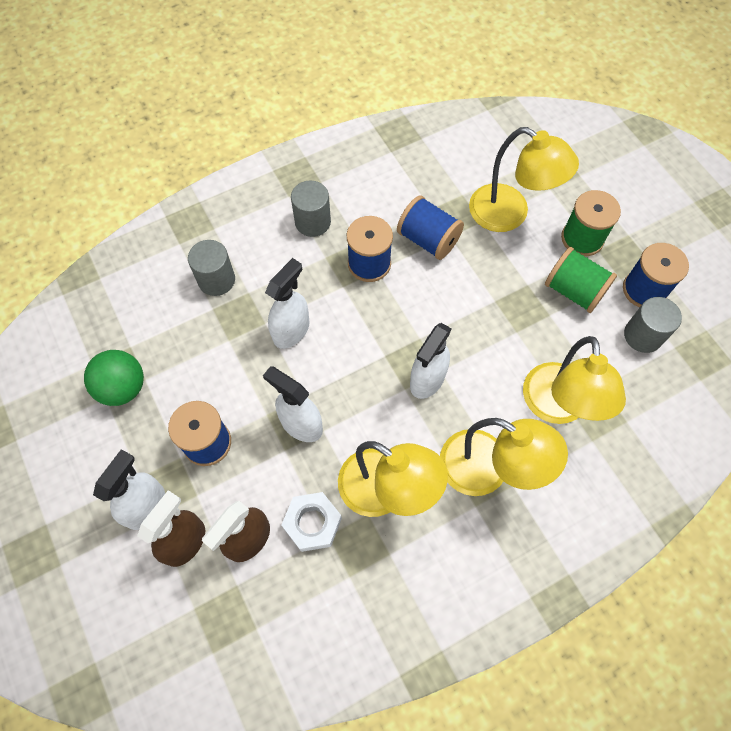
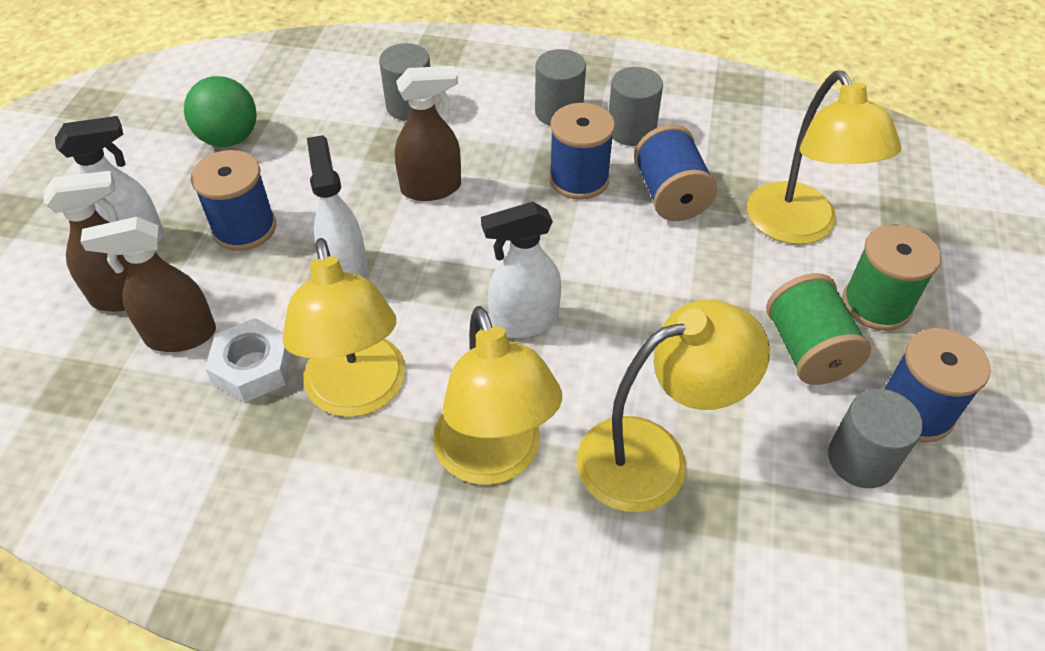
camera: 40 degrees right, 15 degrees down
(291, 331) = (431, 188): white spray bottle -> brown spray bottle
(366, 207) = (631, 130): none -> grey cylinder
(557, 407) = (653, 456): yellow lamp -> yellow lamp turned 150 degrees counterclockwise

